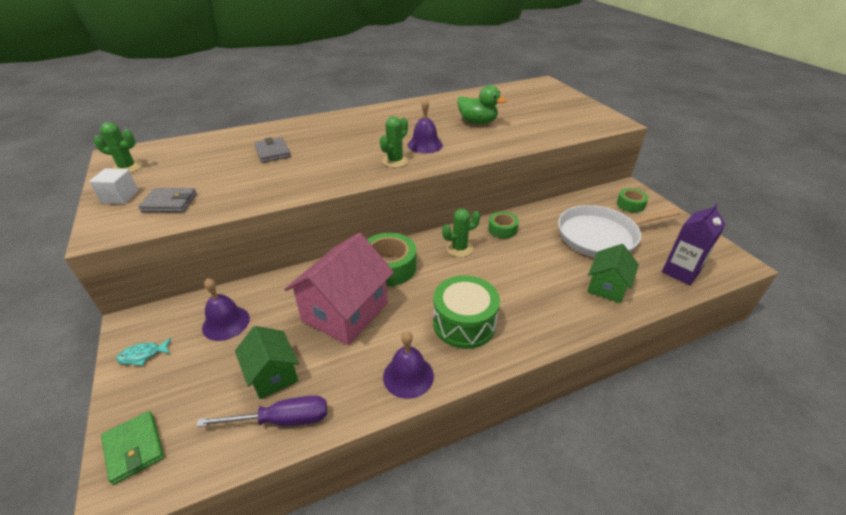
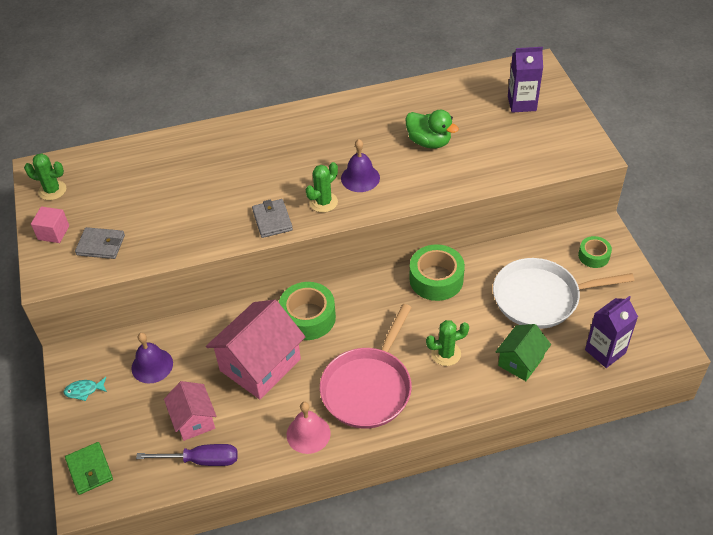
camera: 10 degrees right, 10 degrees up
(120, 197) = (53, 233): white cube -> pink cube
(272, 374) = (194, 420): green house -> pink house
(273, 152) = (196, 177): grey wallet -> grey wallet (272, 220)
(408, 376) = (308, 434): purple bell -> pink bell
(459, 248) = (384, 300): green cactus -> green cactus (446, 354)
(464, 323) = (368, 388): green drum -> pink pan
(502, 229) = (436, 279): green tape -> green tape, size x1.73
(543, 100) = (522, 103): none -> purple carton

